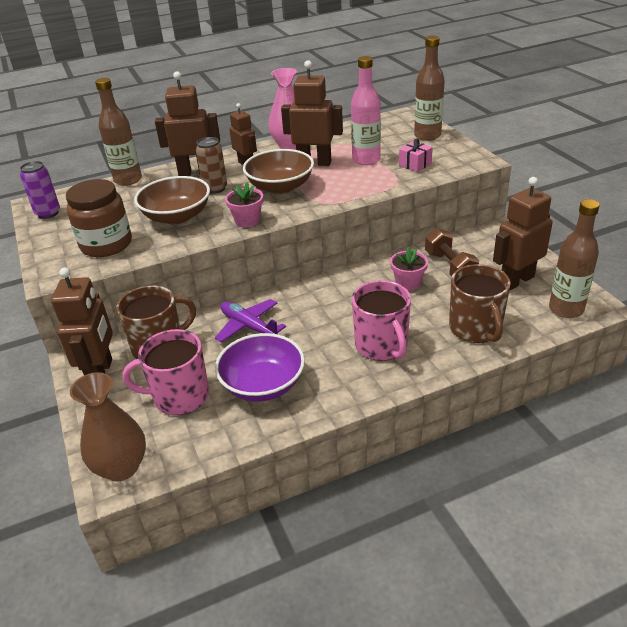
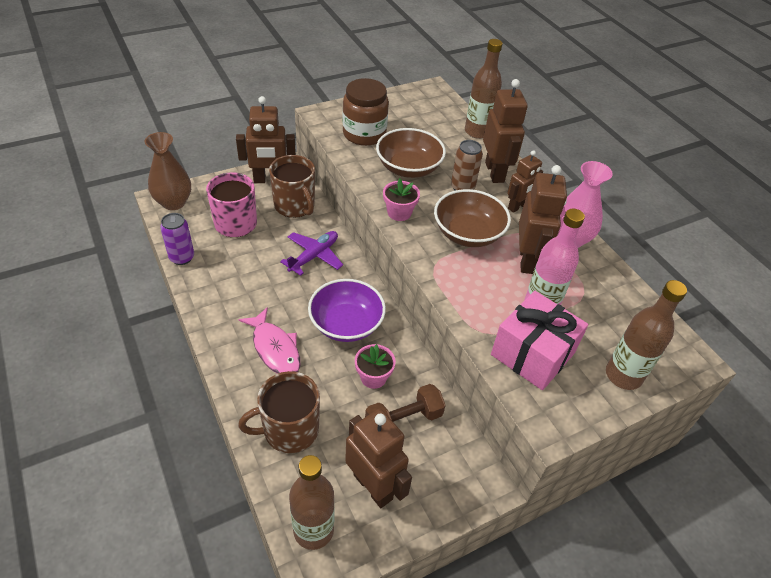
camera: 80 degrees right, 10 degrees up
(48, 213) = (416, 97): purple can -> purple can (182, 257)
(263, 384) = (239, 268): purple bowl -> purple bowl (346, 324)
(381, 345) = (275, 348): pink mug -> pink fish
(415, 164) = (532, 354): pink gift -> pink gift, size x2.05

